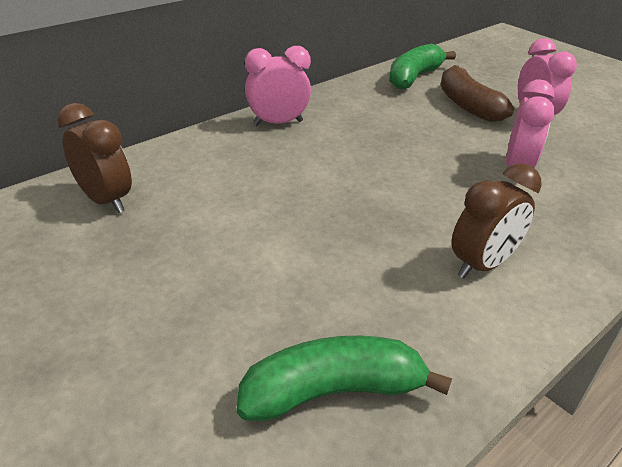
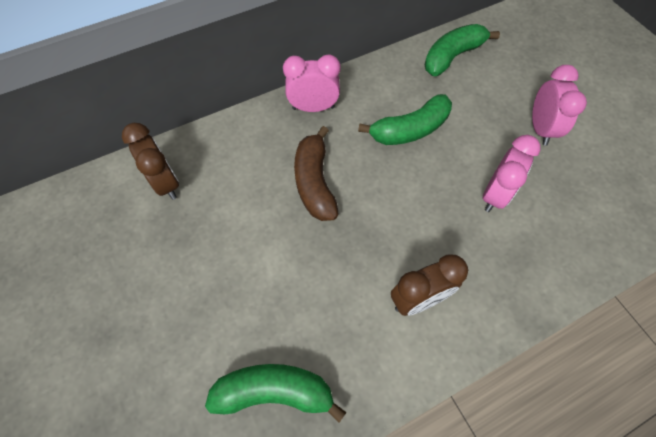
camera: 15 degrees right, 25 degrees up
(396, 130) = (409, 130): none -> green banana
(467, 105) = (486, 103): brown banana -> brown banana (315, 182)

